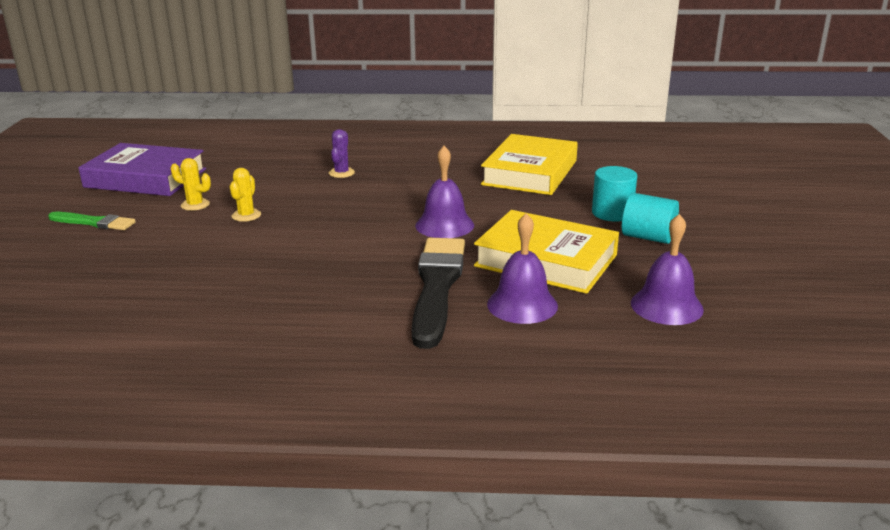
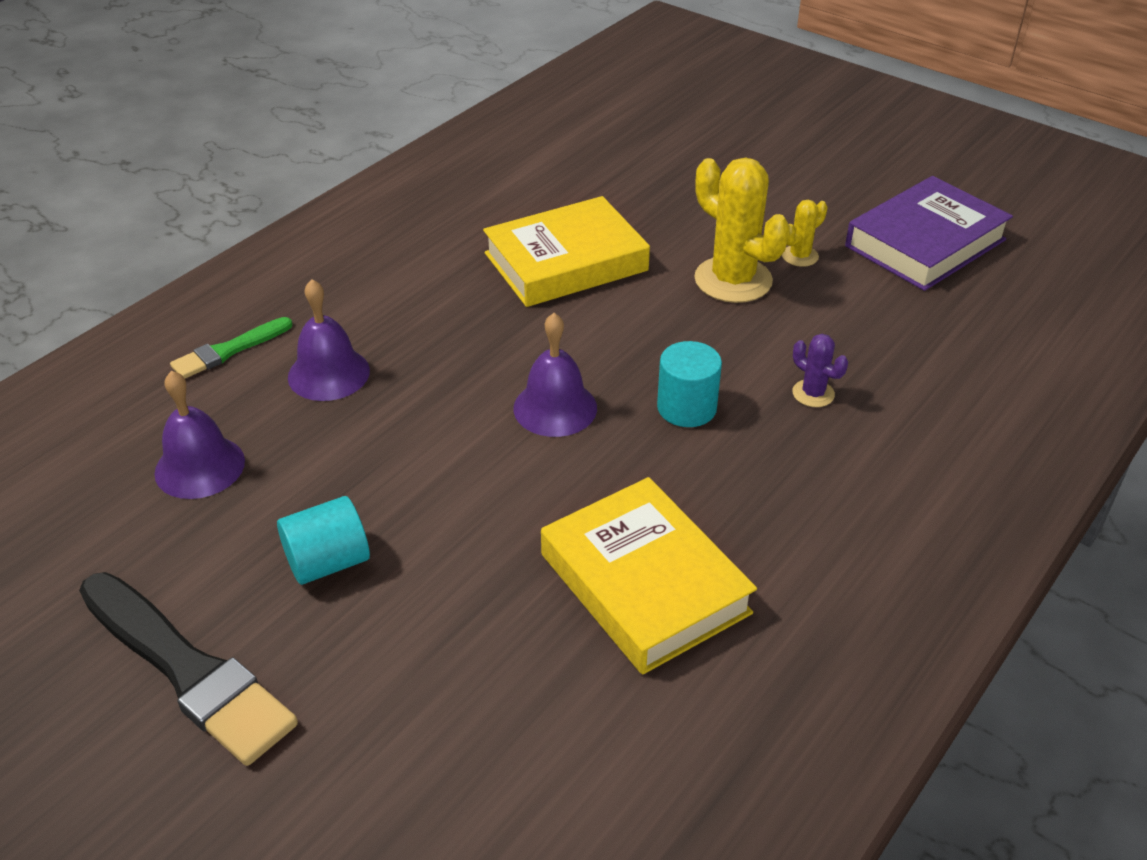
camera: 125 degrees right, 15 degrees up
(94, 222) = (805, 190): green brush -> green brush (229, 350)
(246, 215) = (733, 280): yellow cactus -> yellow cactus, size x2.06
(437, 286) = (426, 339): black brush -> black brush (187, 670)
(546, 260) = (384, 438): yellow book -> yellow book (566, 262)
(612, 213) = (423, 578): turquoise cylinder -> turquoise cylinder (686, 408)

